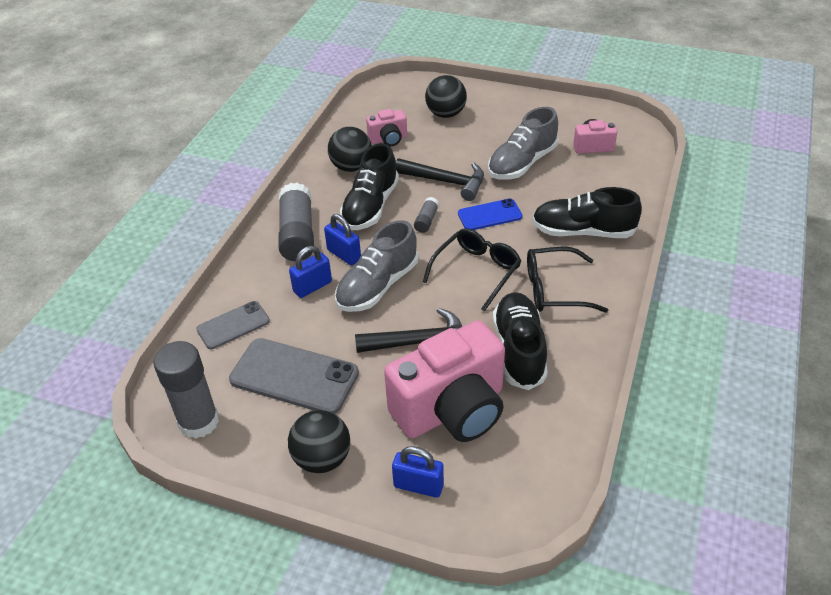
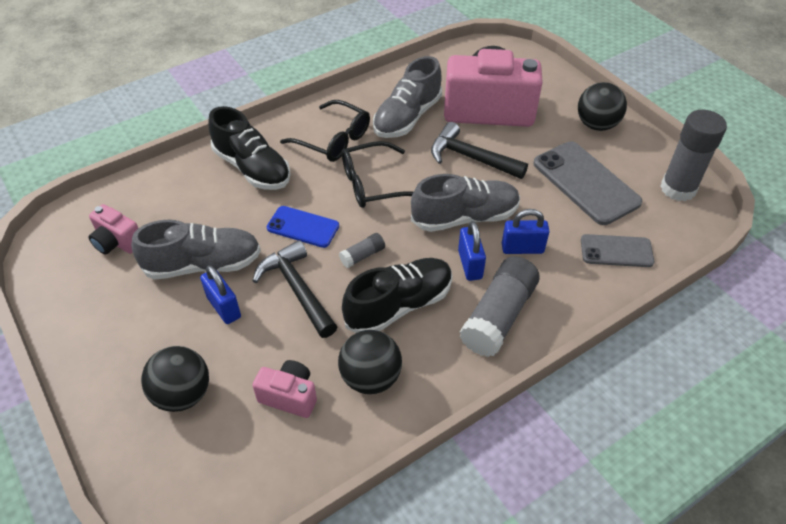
camera: 145 degrees left, 5 degrees up
(418, 486) = (544, 85): blue padlock -> blue padlock (224, 307)
(519, 350) = (407, 117): black shoe -> grey shoe

